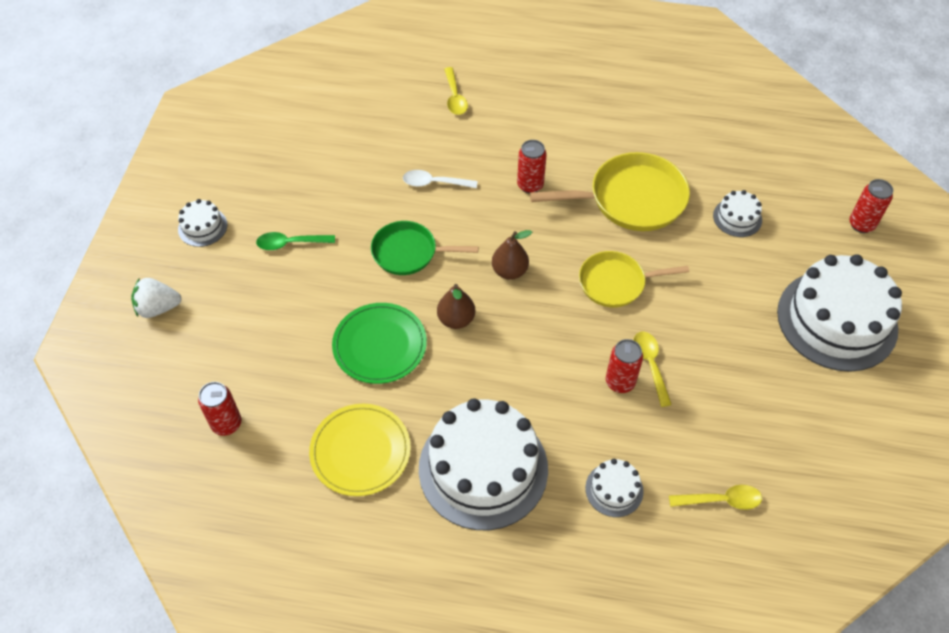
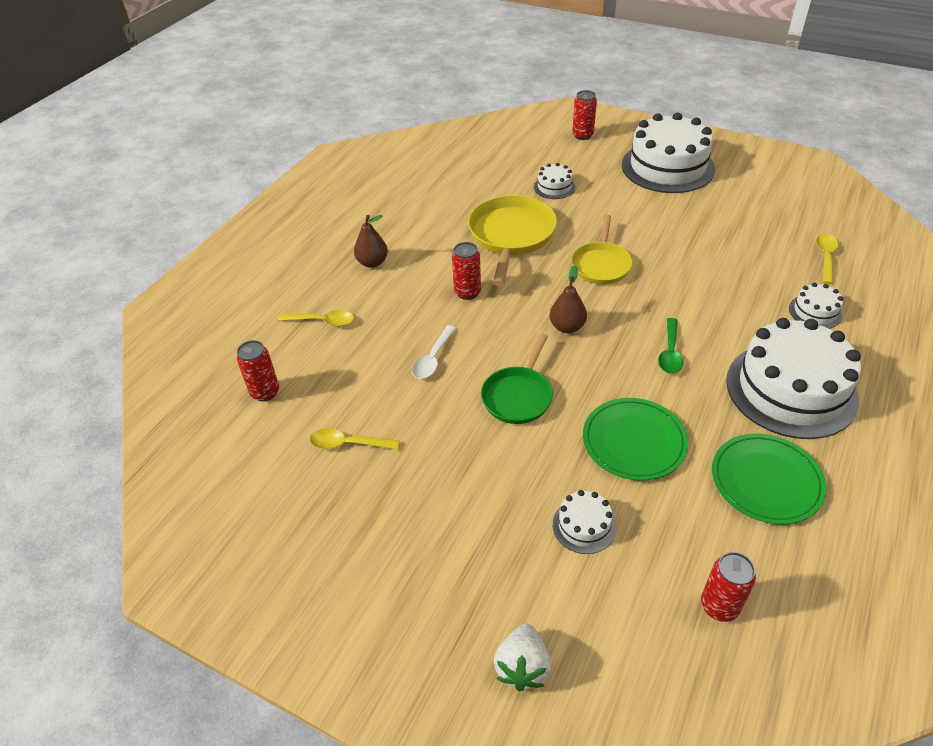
camera: 70 degrees left, 10 degrees down
(202, 227) = (403, 593): white cake -> white cake (584, 525)
(290, 243) = (467, 499): green spoon -> green spoon (670, 352)
(360, 451) = (766, 480): yellow plate -> green plate
(456, 319) = (615, 375): brown pear -> brown pear (372, 262)
(620, 382) = (707, 285): red can -> red can (265, 392)
(650, 365) = (692, 264): yellow spoon -> yellow spoon (348, 444)

